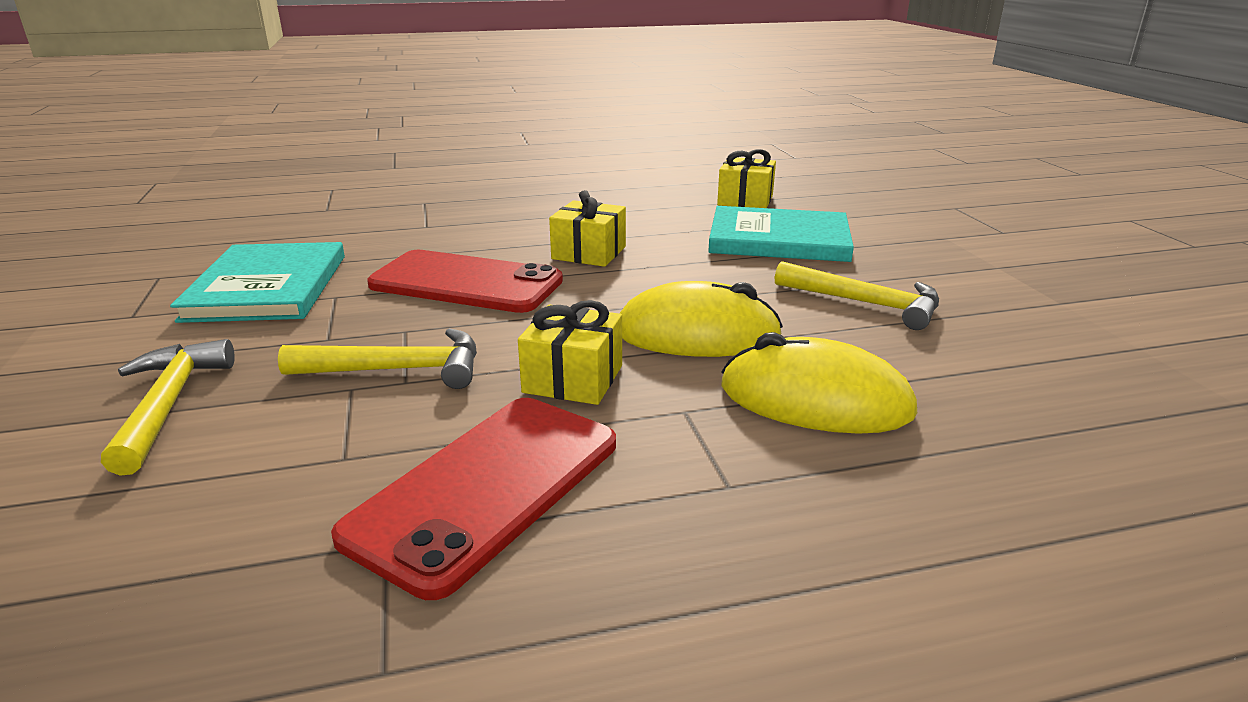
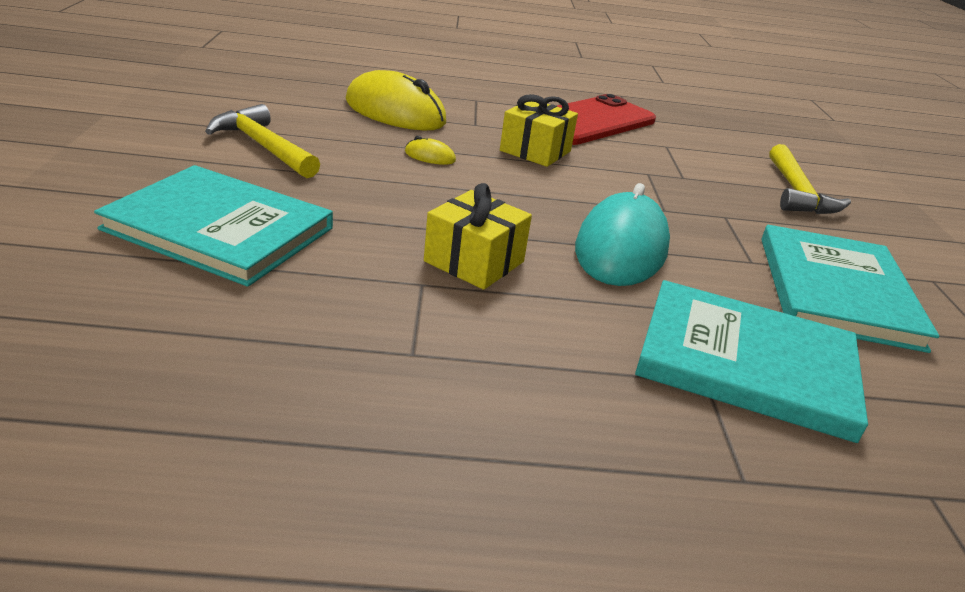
camera: 170 degrees left, 5 degrees up
(393, 236) = (746, 362): none -> turquoise book
(397, 370) = (656, 181): yellow hammer -> none
(466, 283) = (621, 248): red phone -> turquoise mouse
(697, 334) = (430, 156): yellow mouse -> yellow mouse, size x0.41
(745, 200) = (130, 327): yellow gift -> none

